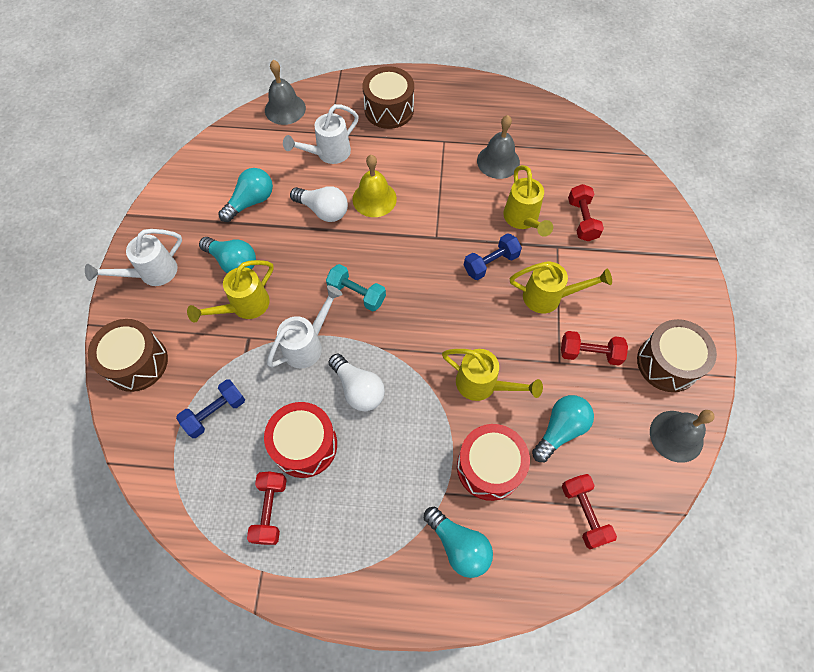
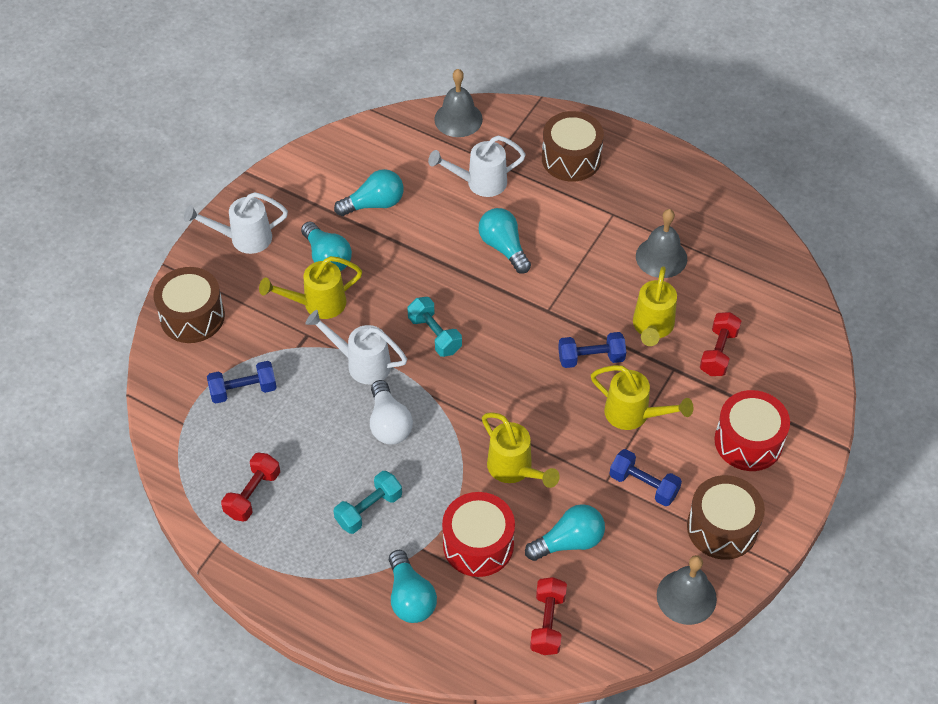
camera: 25 degrees right, 10 degrees down
(305, 445) = (312, 452): red drum -> red drum (748, 441)
(308, 344) = (361, 363): white watering can -> white watering can turned 135 degrees counterclockwise
(323, 210) = (444, 240): white light bulb -> none
(374, 199) = (503, 247): yellow bell -> turquoise light bulb
(381, 477) = (369, 509): none -> turquoise dumbbell
(589, 353) = (643, 485): red dumbbell -> blue dumbbell

